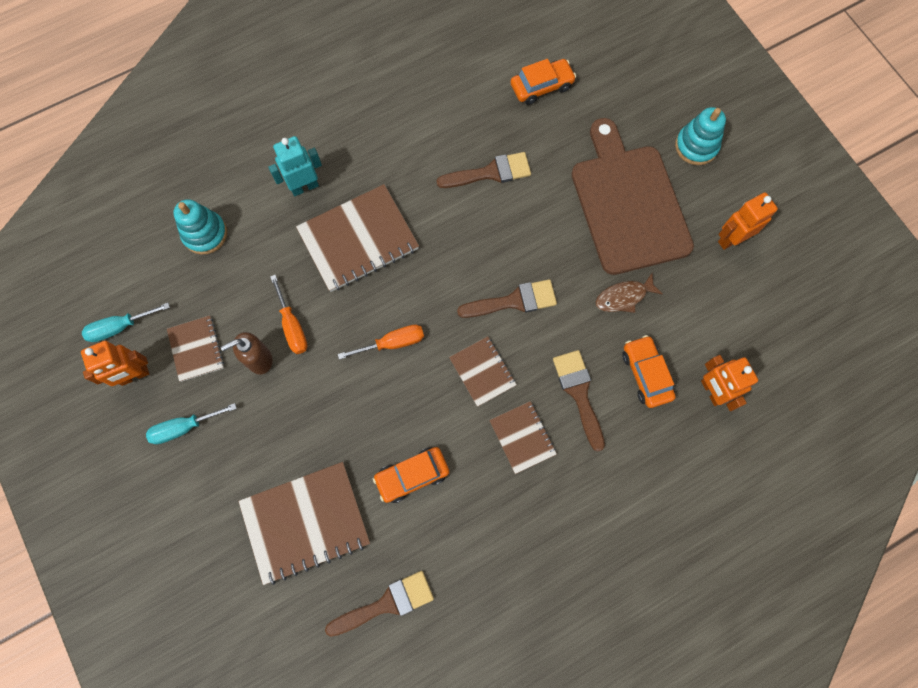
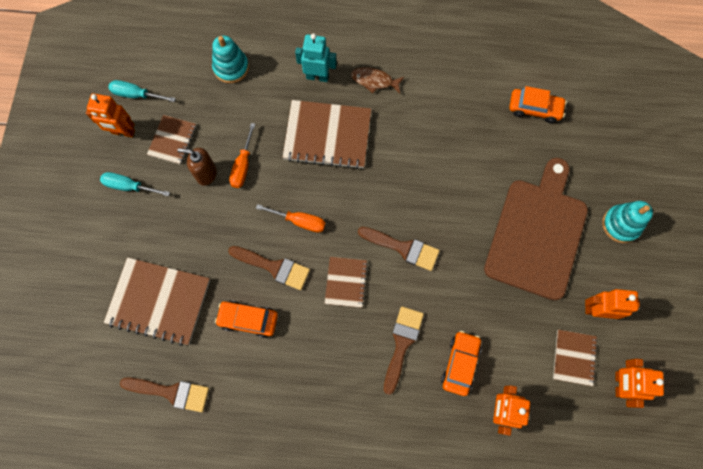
camera: 35 degrees right, 0 degrees up
(490, 172) = (452, 147): brown brush -> brown brush (274, 267)
(522, 437) = (340, 346): brown notebook -> brown notebook (574, 357)
(624, 297) = (484, 298): brown fish -> brown fish (374, 81)
(797, 293) = (619, 384): none -> orange robot

